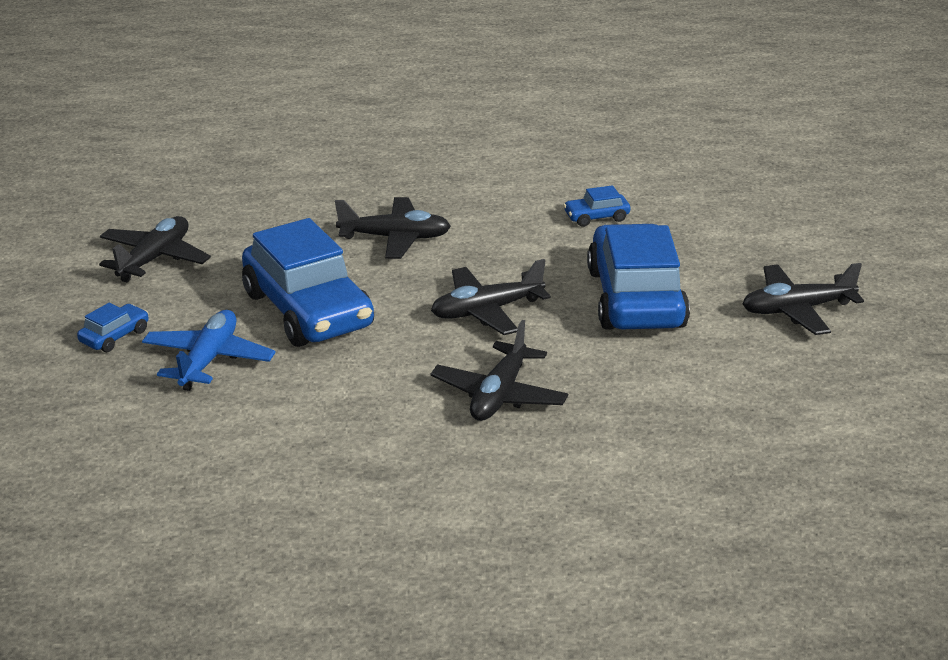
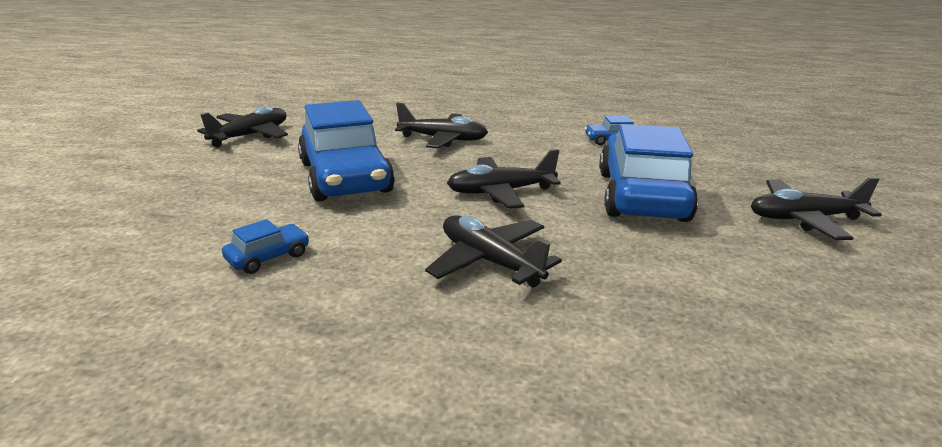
camera: 10 degrees right, 5 degrees down
(114, 336) = (172, 179): blue car -> blue car (268, 257)
(208, 360) = (233, 203): blue plane -> none
(499, 395) = (490, 262): black plane -> black plane turned 105 degrees clockwise

